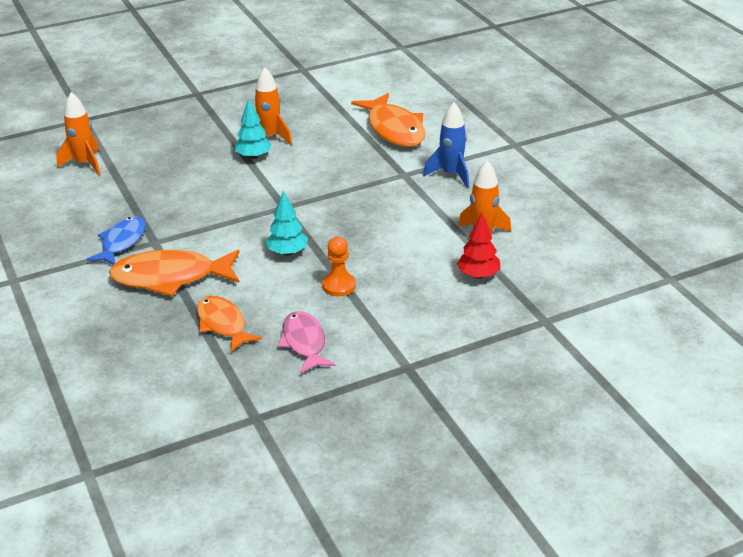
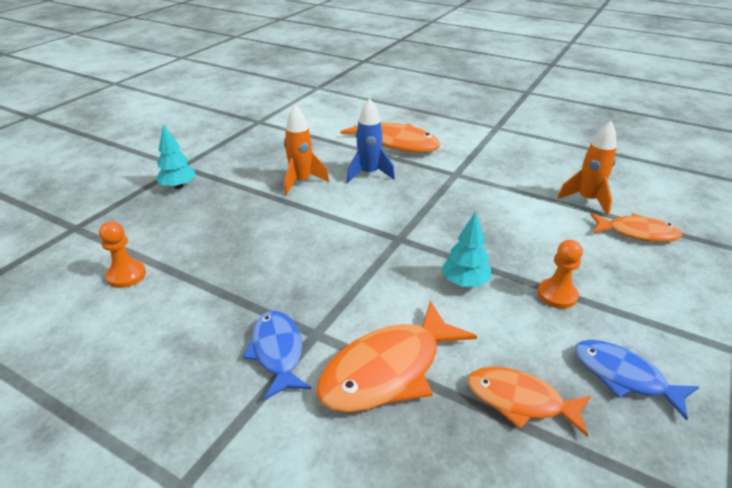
camera: 35 degrees left, 0 degrees up
(85, 164) = (126, 275): orange rocket -> orange pawn
(253, 156) = (308, 203): turquoise tree -> turquoise tree (178, 186)
(304, 343) = (623, 377): pink fish -> blue fish
(451, 175) = (489, 162): blue rocket -> blue rocket (369, 174)
(478, 275) = (637, 233): red tree -> orange fish

